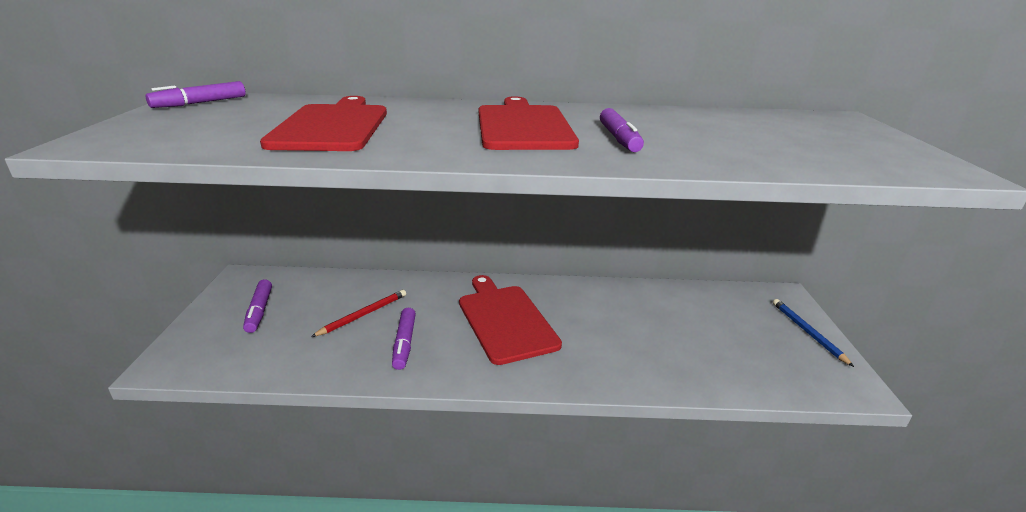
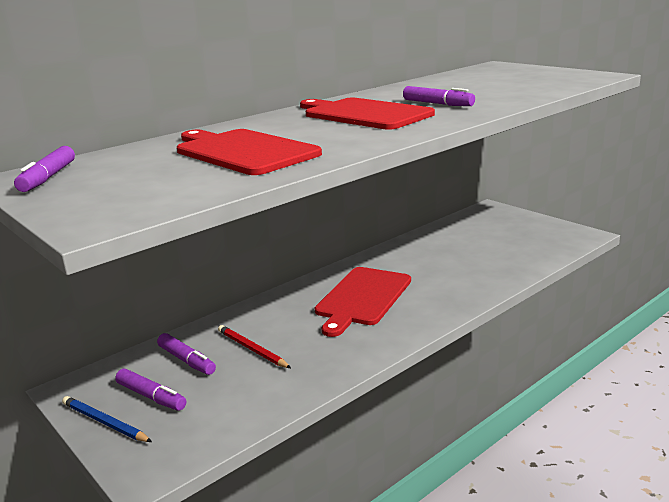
camera: 40 degrees left, 5 degrees down
(363, 315) = (252, 349): red pencil -> red pencil turned 45 degrees counterclockwise
(404, 343) = (321, 346): purple marker -> purple marker (186, 360)
(505, 320) = (362, 298): red cutting board -> red cutting board turned 90 degrees counterclockwise
(807, 332) = (529, 221): blue pencil -> blue pencil (104, 422)

